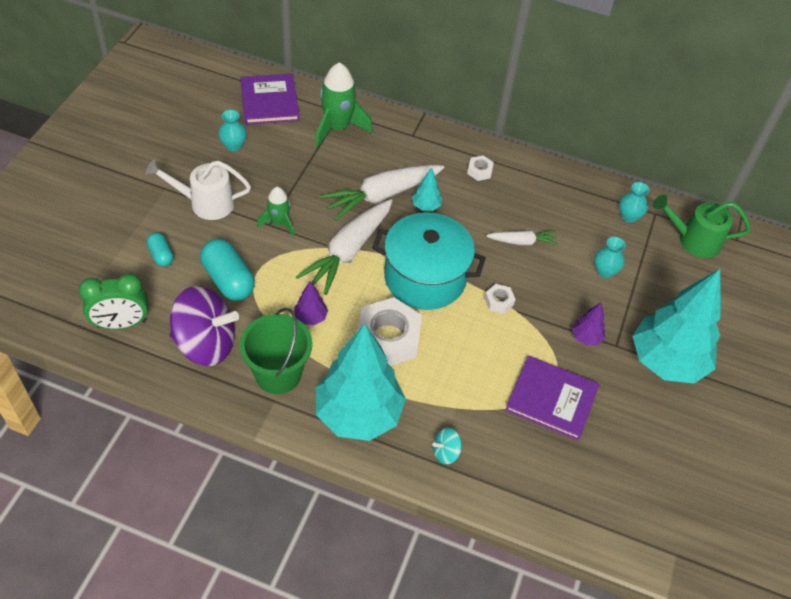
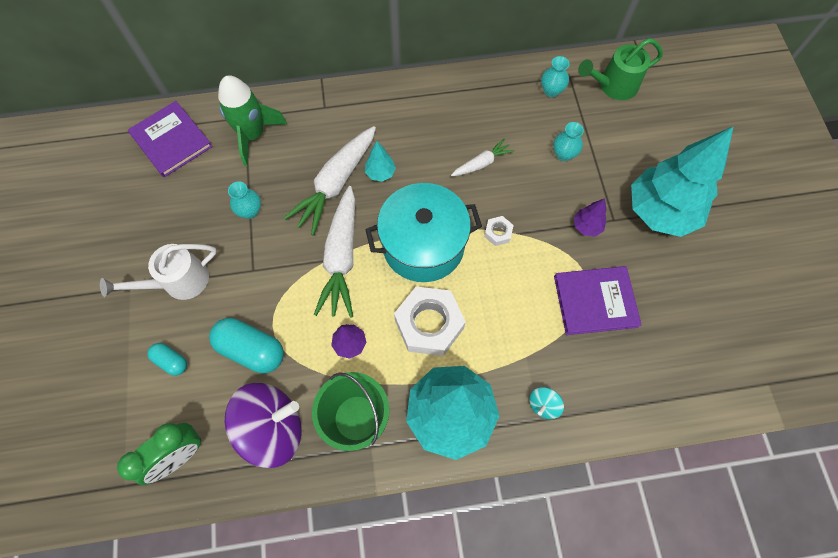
camera: 25 degrees left, 15 degrees up
(233, 145) = (167, 206): turquoise vase -> turquoise vase (250, 211)
(279, 223) = (261, 264): green rocket -> none
(479, 171) = (404, 112): white nut -> none

